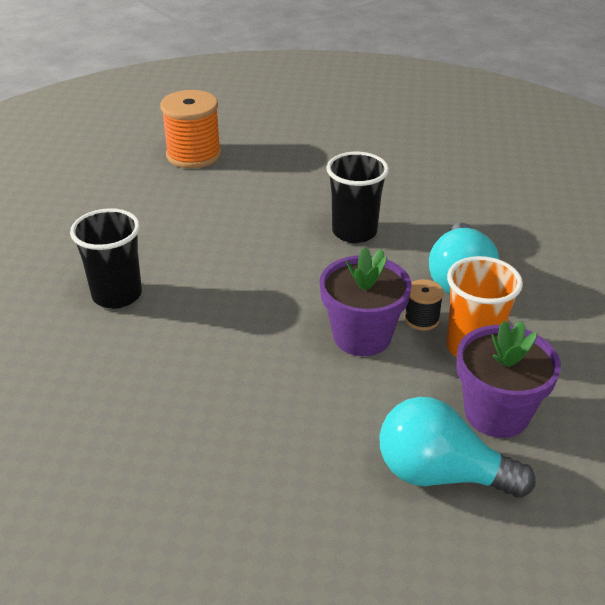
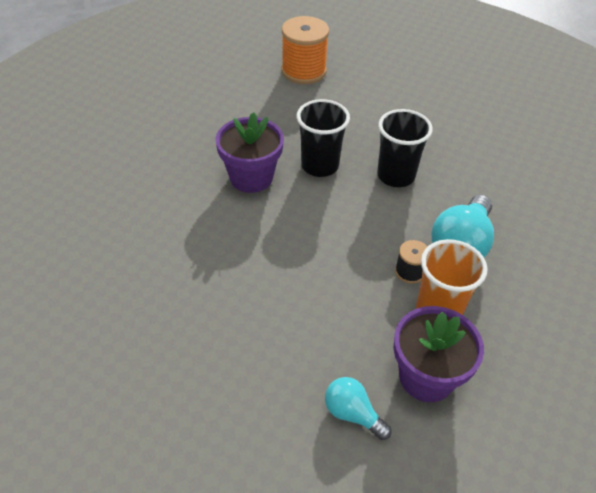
camera: 20 degrees right, 10 degrees up
(117, 295) = (188, 179): black cup -> black cup (319, 166)
(362, 336) = (353, 272): purple flower pot -> purple flower pot (251, 177)
(440, 474) = (352, 414): turquoise light bulb -> turquoise light bulb, size x0.58

